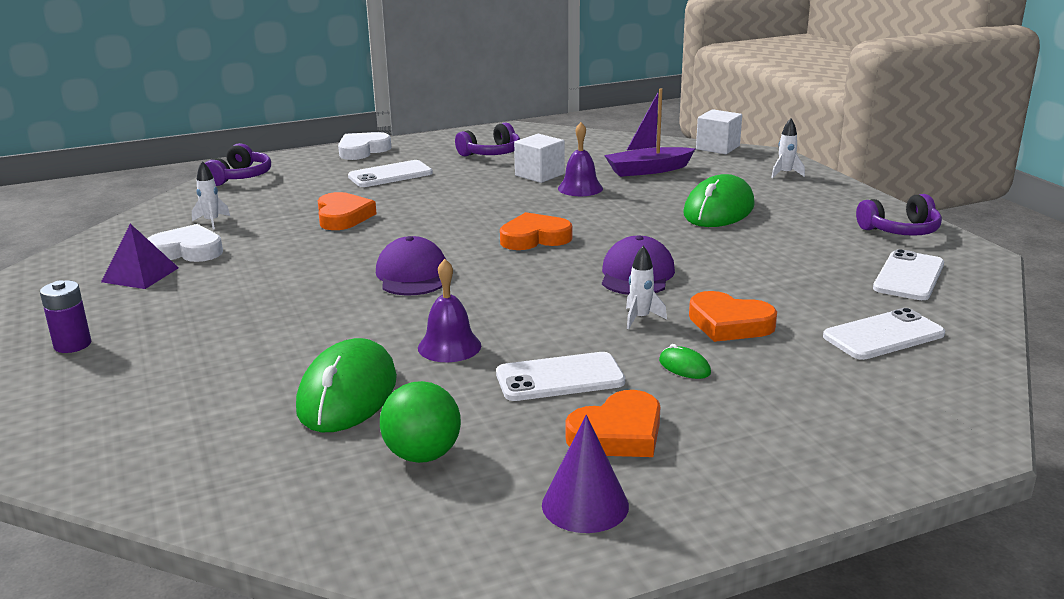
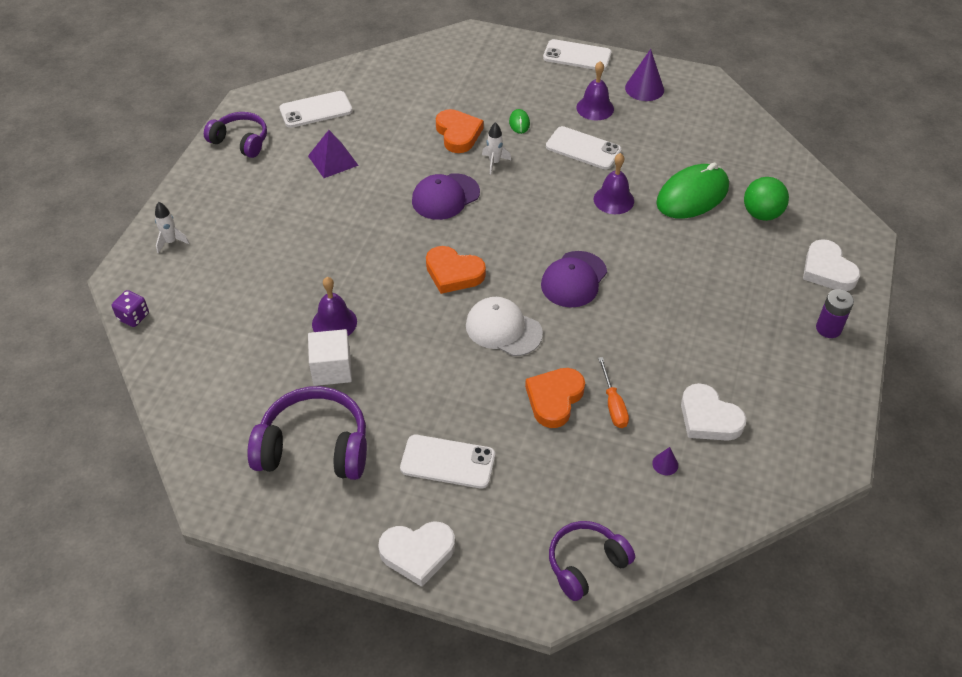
camera: 140 degrees left, 25 degrees up
(90, 395) = (827, 270): none -> white heart
(140, 274) = (758, 399): purple pyramid -> purple pyramid (333, 160)
(212, 222) = (665, 464): white rocket -> purple cone
(287, 230) = (613, 404): none -> orange screwdriver
(422, 455) = (686, 142): green ball -> green ball (761, 214)
(438, 229) = (503, 329): none -> white cap
(491, 153) = (314, 447): purple headphones -> purple headphones, size x1.54
(618, 434) = (595, 108): orange heart -> purple bell
(648, 170) = (246, 316): purple boat -> none
(717, 147) = (133, 317): white cube -> purple dice
(718, 210) = (294, 228): green mouse -> none
(883, 335) = (404, 88): white phone -> white phone (577, 56)

